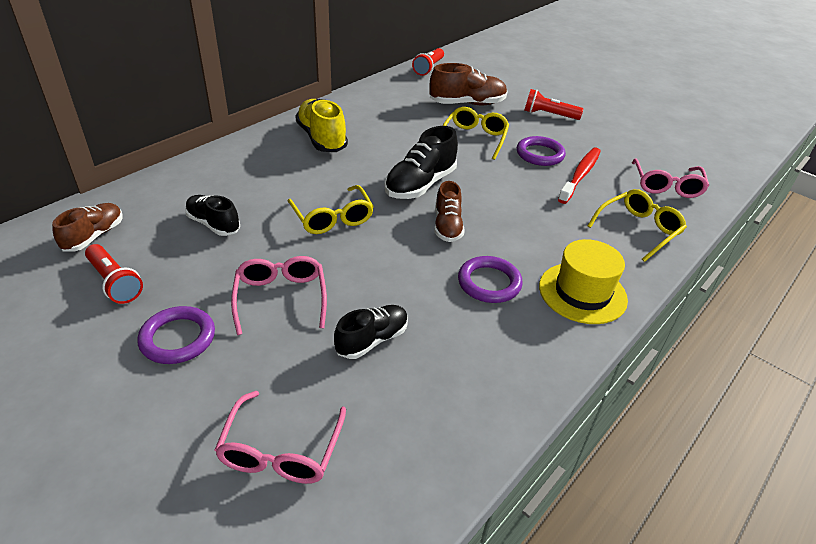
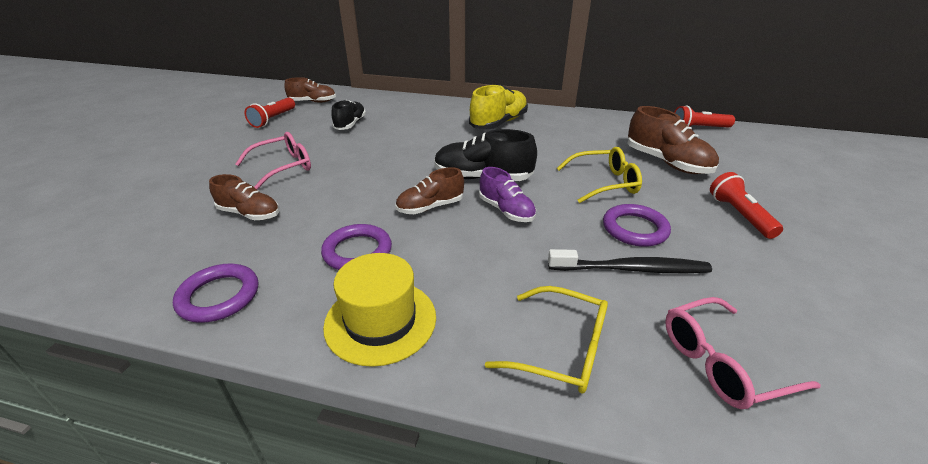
camera: 65 degrees right, 5 degrees down
(178, 338) = (228, 150): purple ring -> purple ring (219, 296)
(281, 450) = (127, 212): pink glasses -> none
(332, 218) = (393, 157): yellow glasses -> none
(372, 340) = (249, 214): black shoe -> brown shoe
(480, 193) = (506, 210): none -> purple shoe
(580, 175) = (630, 269): red toothbrush -> black toothbrush

